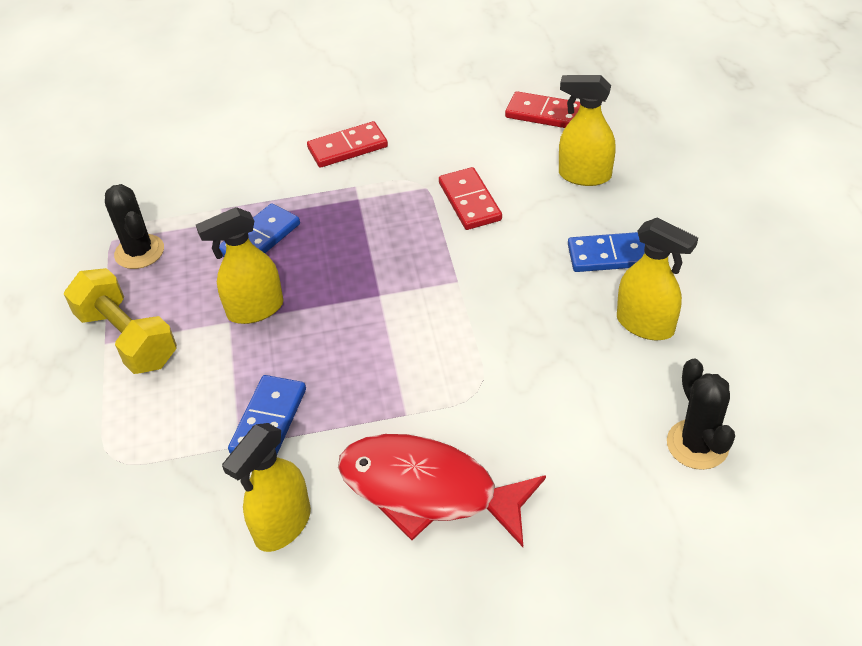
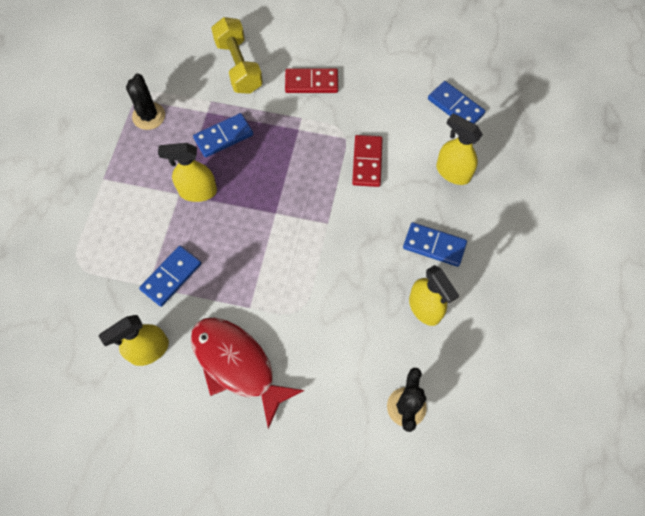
camera: 20 degrees right, 20 degrees up
(127, 338) = (117, 180): yellow dumbbell -> yellow dumbbell (238, 66)
(544, 114) = (455, 106): red domino -> blue domino

